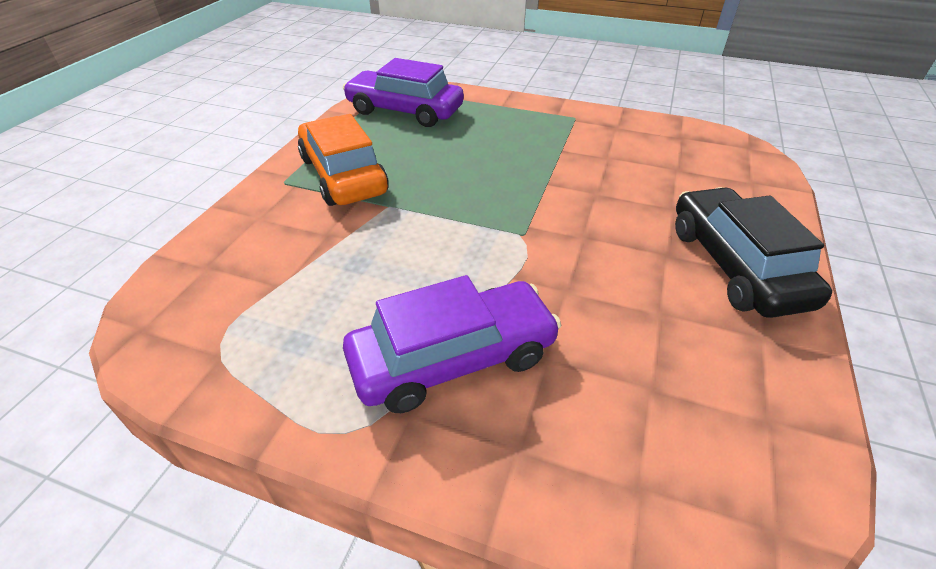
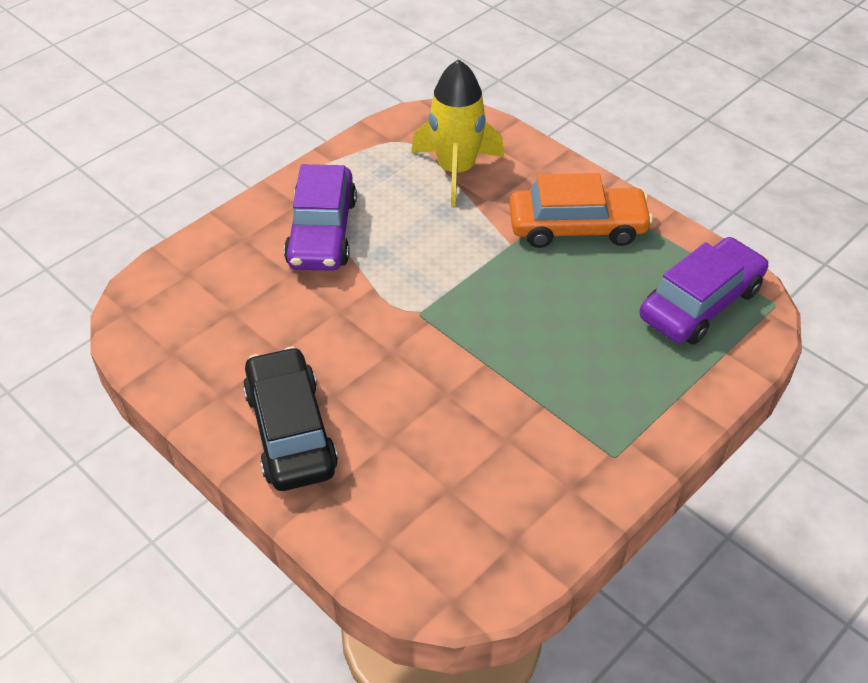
camera: 115 degrees right, 5 degrees up
(275, 275) = (456, 170): none -> yellow rocket
(735, 265) = (290, 431): black car -> black car turned 120 degrees counterclockwise

